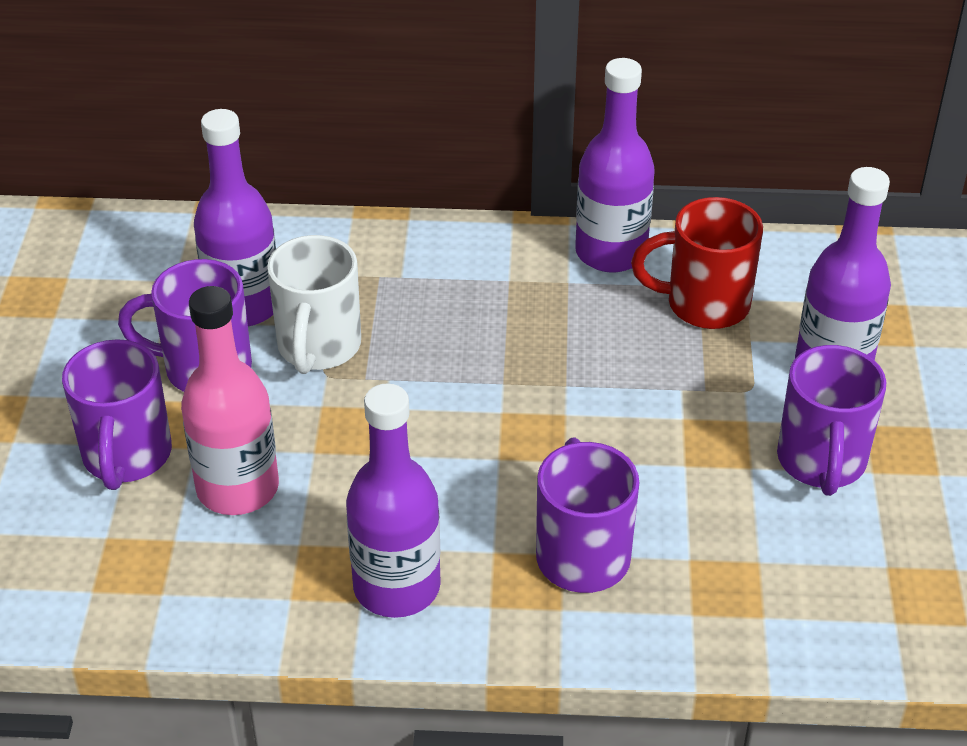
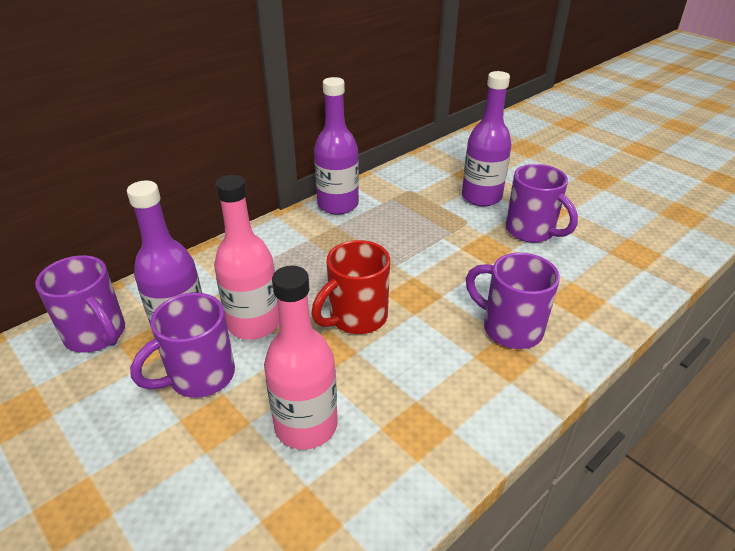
camera: 45 degrees left, 5 degrees down
(127, 457) = (212, 460): purple mug -> purple mug (96, 335)
(318, 347) = (254, 323): white mug -> pink bottle
(397, 587) = (459, 408): purple bottle -> none
(704, 304) = (403, 203): red mug -> red mug (356, 318)

